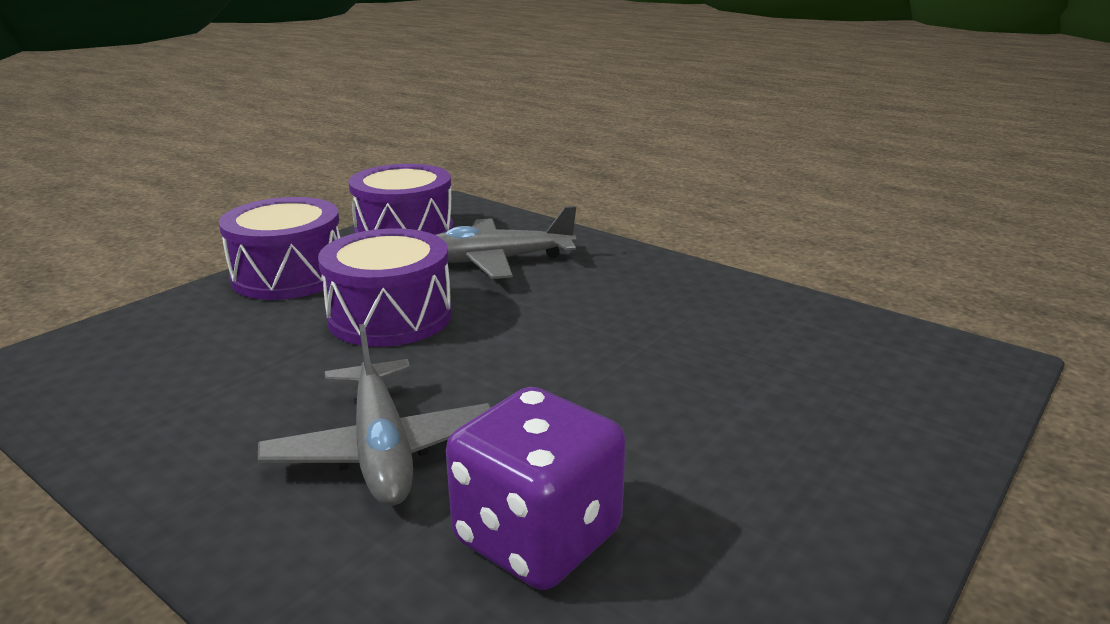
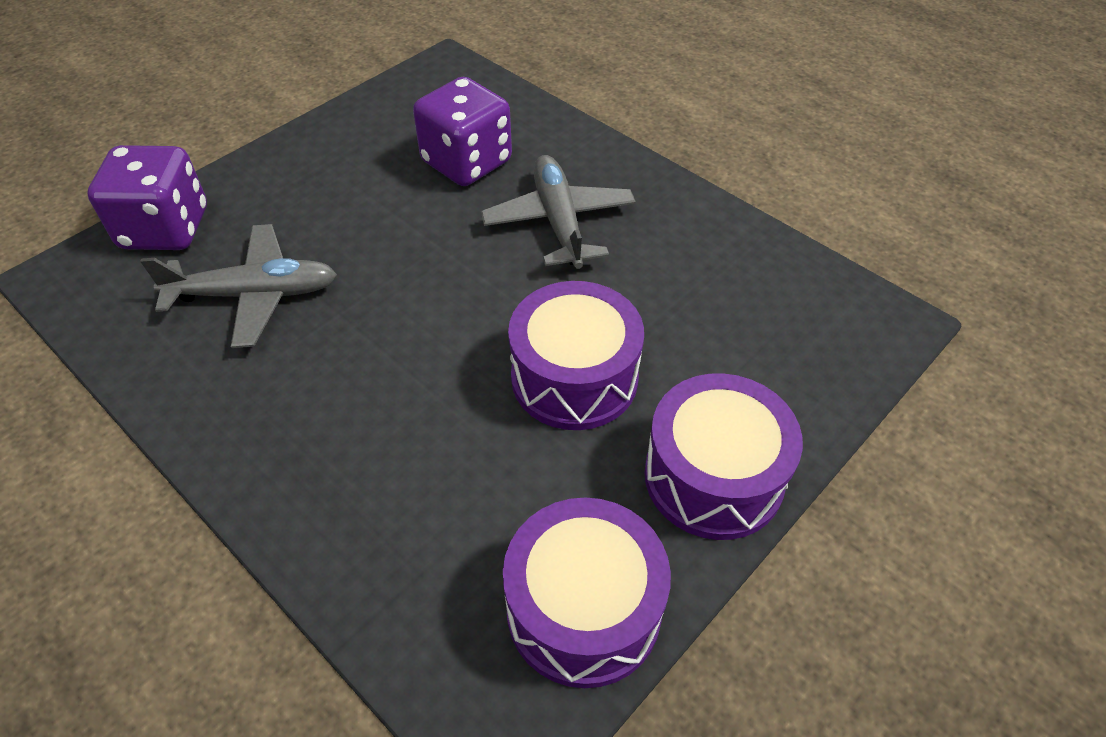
camera: 175 degrees left, 25 degrees up
(495, 261) = (452, 497): grey plane -> grey plane (255, 295)
(932, 411) = (165, 229): none -> purple dice

